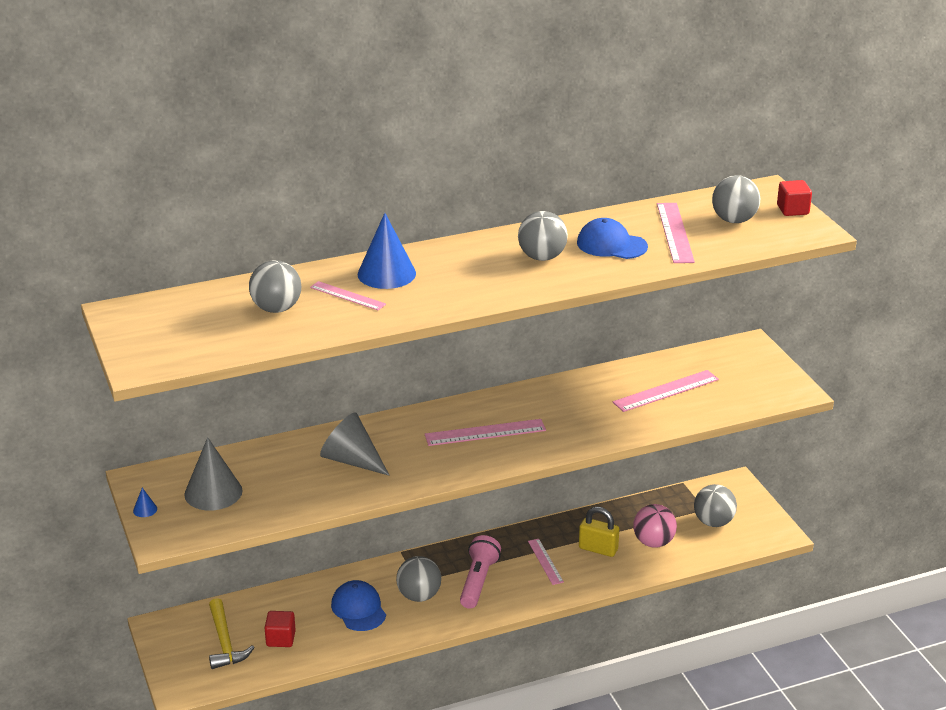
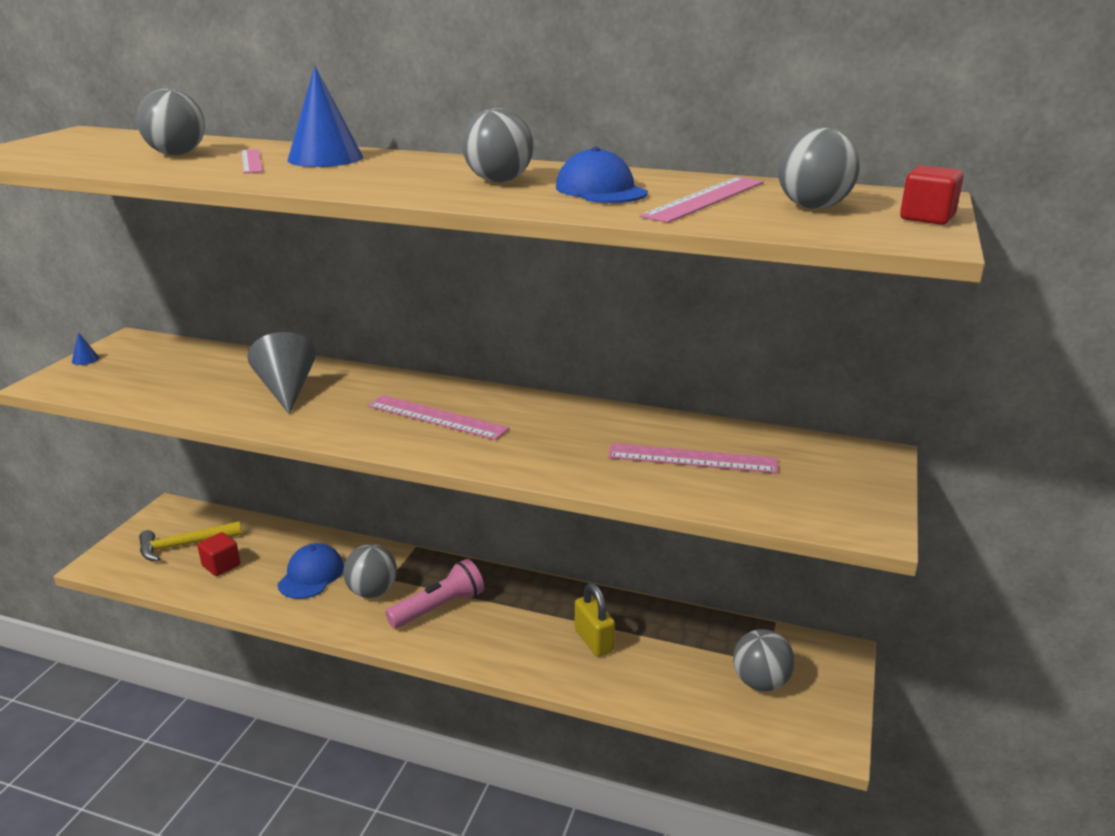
camera: 40 degrees right, 5 degrees down
(213, 492) = (148, 368): grey cone -> none
(224, 642) = (184, 545): yellow hammer -> yellow hammer turned 45 degrees clockwise
(545, 561) = (525, 624): pink ruler -> none
(653, 542) = (662, 666): pink ball -> none

